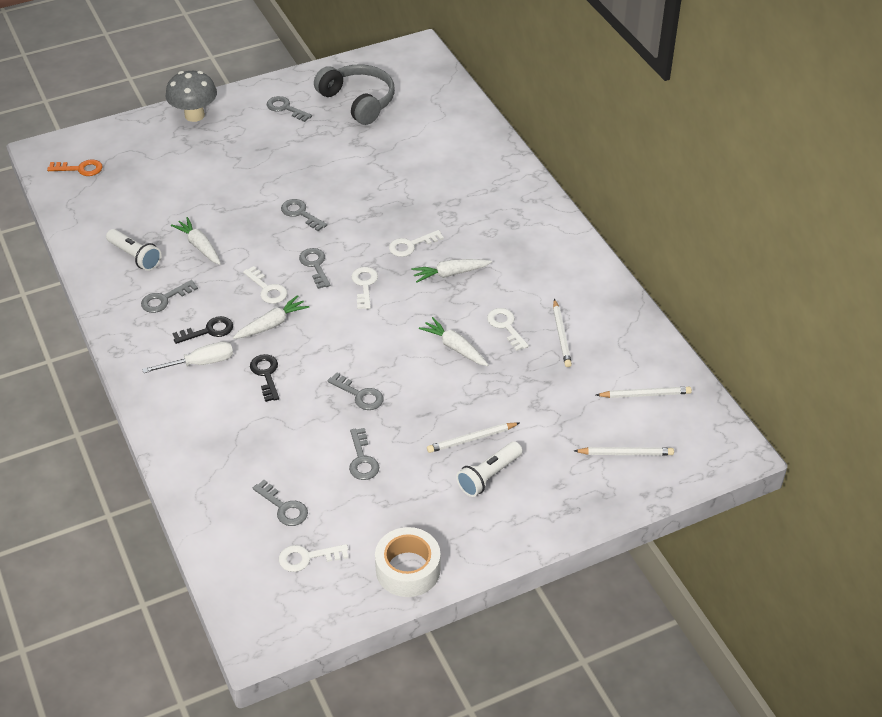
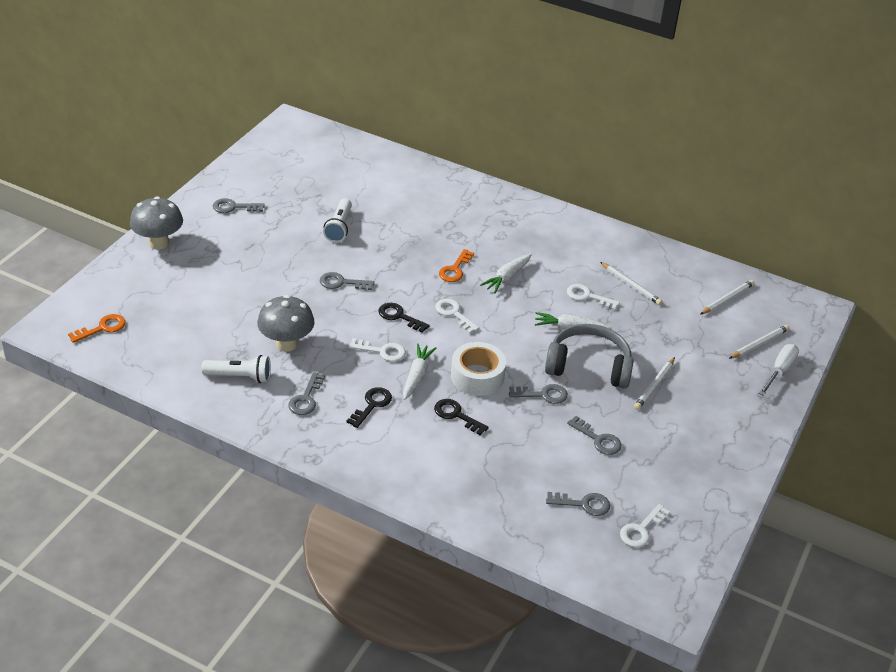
camera: 40 degrees left, 5 degrees down
(199, 246) = (286, 344): white carrot -> grey mushroom
(200, 363) = (394, 432): white screwdriver -> white screwdriver (779, 371)
(315, 265) = (399, 316): grey key -> black key
(358, 101) = (289, 179): grey headphones -> grey headphones (588, 366)
(408, 569) = (716, 497): white tape -> white tape (477, 376)
(411, 245) = (455, 269): white key -> orange key
(489, 476) = (694, 404): white flashlight -> white flashlight (339, 227)

